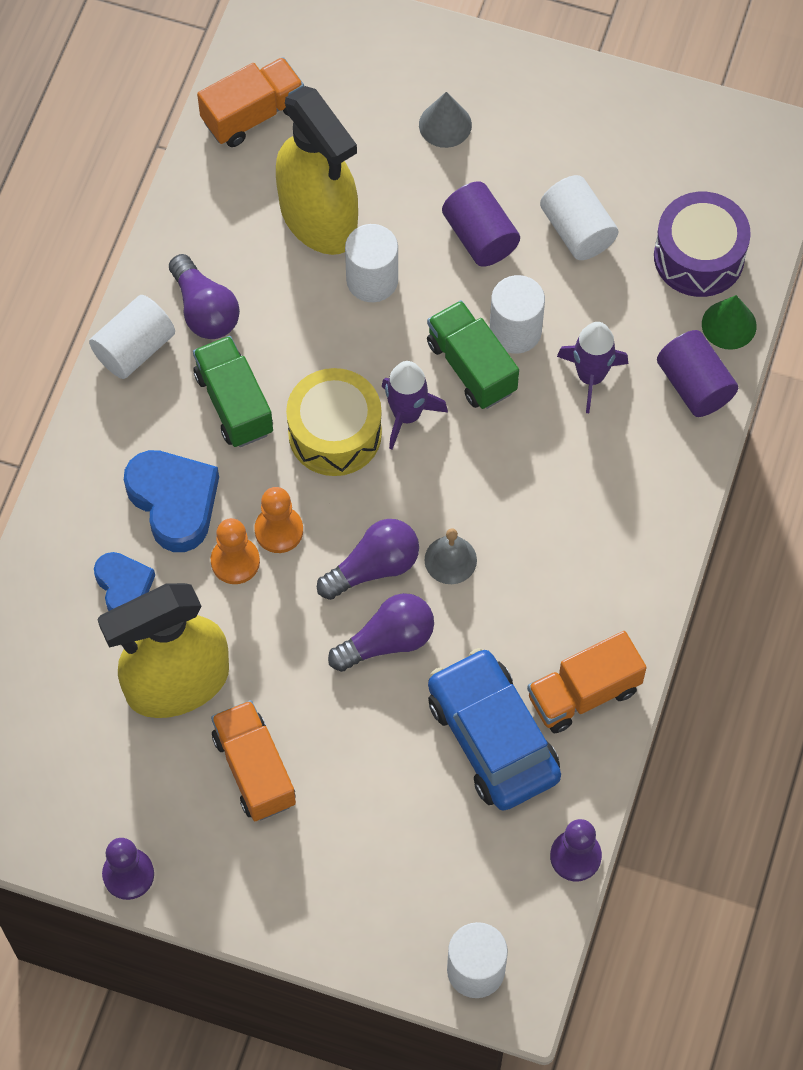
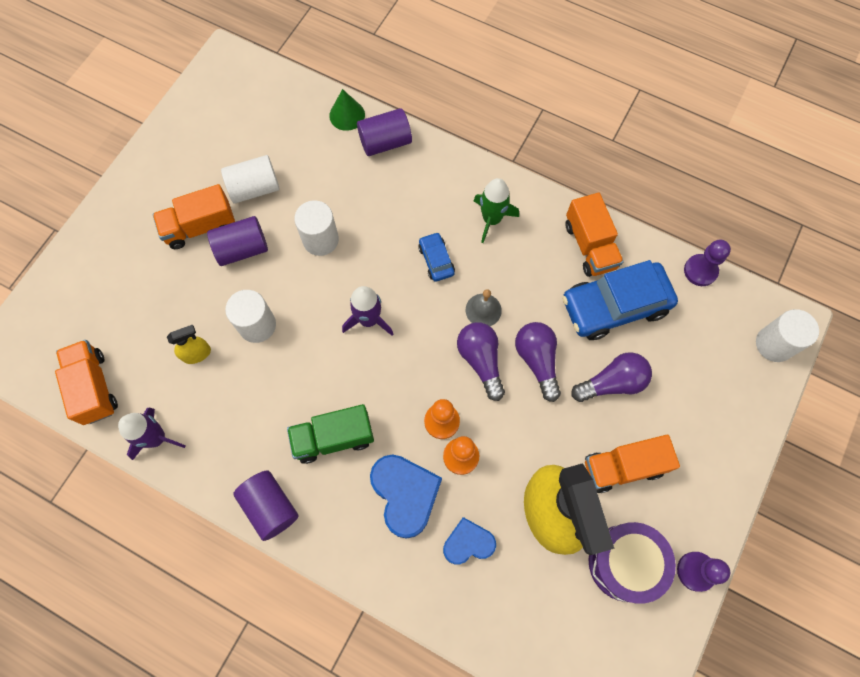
camera: 80 degrees left, 5 degrees up
(134, 349) = (270, 507): white cylinder -> purple cylinder
(174, 502) = (405, 494): blue heart -> blue heart turned 90 degrees clockwise
(204, 310) = (251, 448): purple light bulb -> purple light bulb (612, 383)
(319, 218) = (197, 354): yellow spray bottle -> yellow spray bottle, size x0.40
(335, 433) = (373, 370): yellow drum -> none
(445, 124) = (146, 256): grey cone -> none
(471, 367) = (341, 272): green truck -> none
(502, 177) = (200, 227): none -> orange truck
(515, 486) = (436, 260): none -> blue car
(591, 376) = (365, 200): purple rocket -> purple rocket (156, 438)
(597, 551) = (491, 219): none -> green rocket
(699, 256) = (294, 122): purple drum -> purple drum (625, 562)

